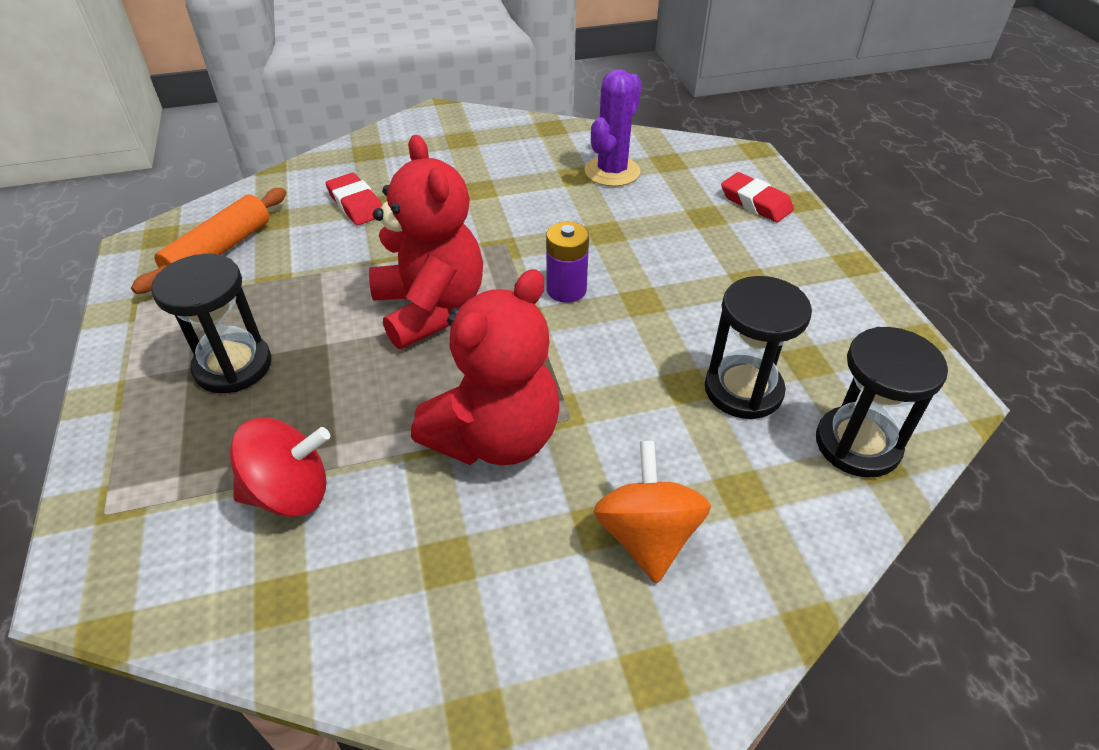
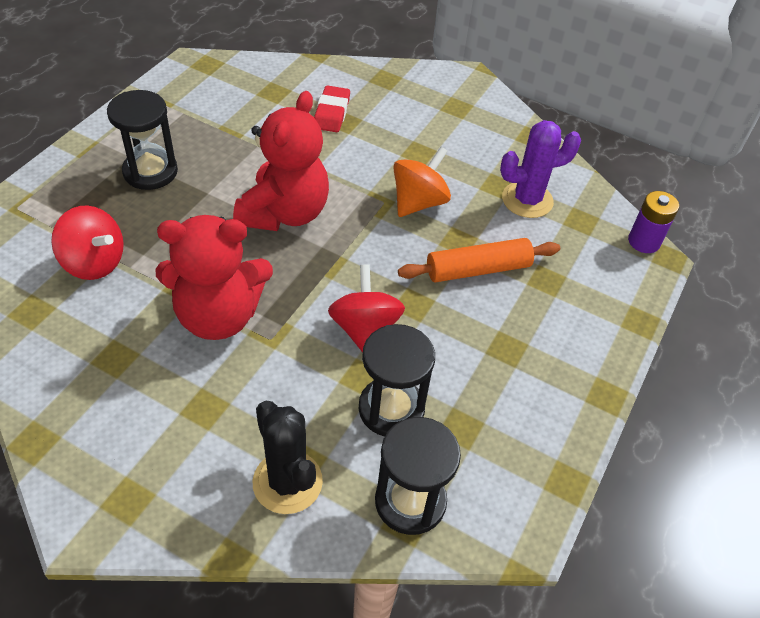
camera: 40 degrees right, 5 degrees up
(219, 250) = (224, 94): orange rolling pin -> orange rolling pin (478, 269)
(566, 290) = (377, 260): purple battery -> purple battery (644, 241)
(635, 348) = (365, 329): none -> red spinning top
(647, 536) = (218, 435): orange spinning top -> orange spinning top (418, 202)
(755, 202) = (601, 297): red eraser -> none
(757, 518) = (287, 482): none -> black cactus

